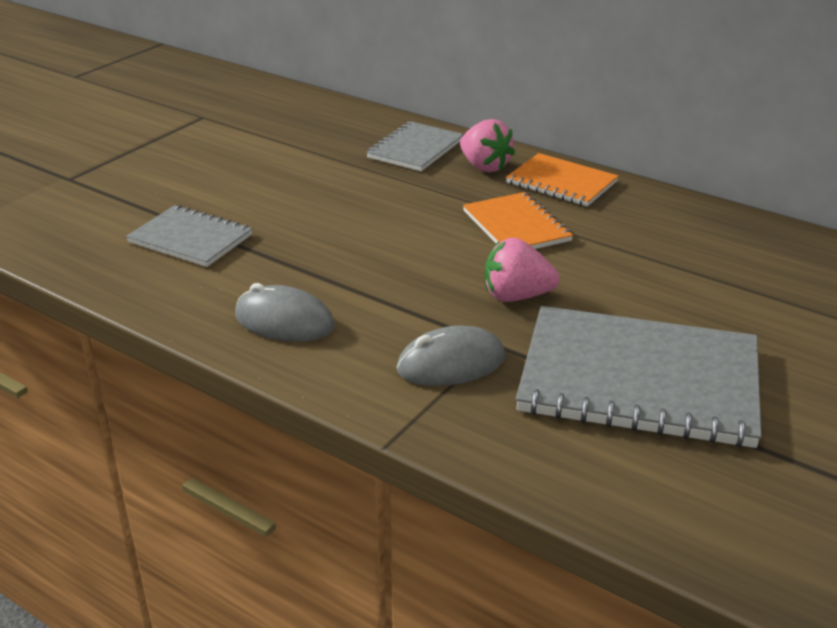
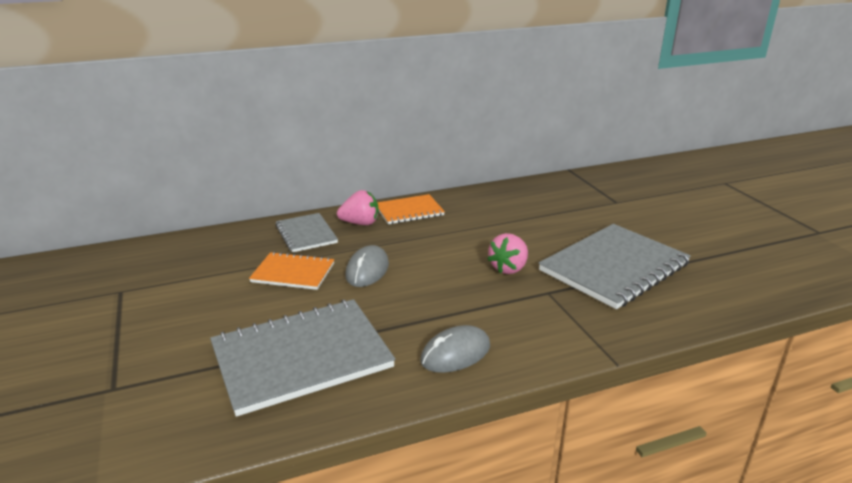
camera: 55 degrees left, 5 degrees down
(190, 239) = (301, 357): grey notebook -> grey notebook, size x1.82
(451, 364) = (555, 312): grey mouse -> grey mouse (367, 270)
(516, 226) = (438, 240): orange notebook -> orange notebook (293, 273)

